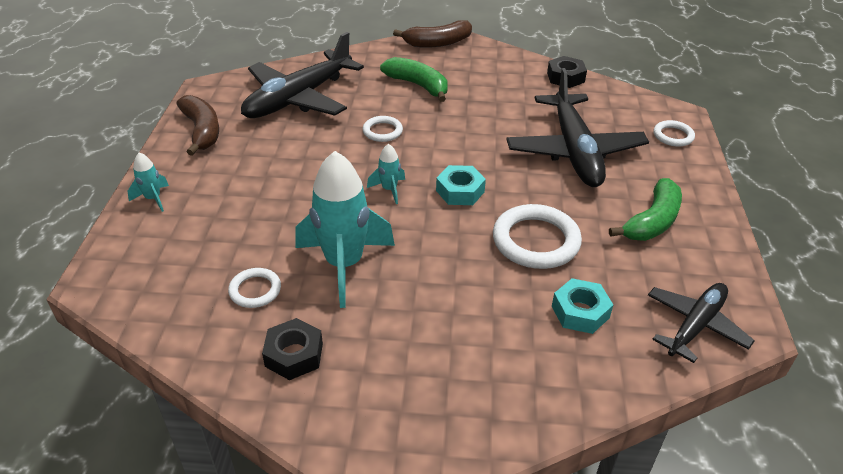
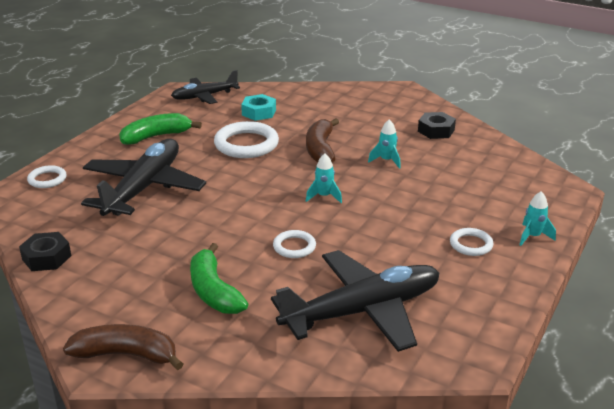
camera: 155 degrees left, 10 degrees down
(202, 131) = (485, 295): brown banana -> brown banana (320, 149)
(255, 290) = (453, 161): white ring -> white ring (471, 244)
(344, 264) = (386, 161): turquoise rocket -> turquoise rocket, size x0.45
(460, 191) = (268, 182): turquoise nut -> none

